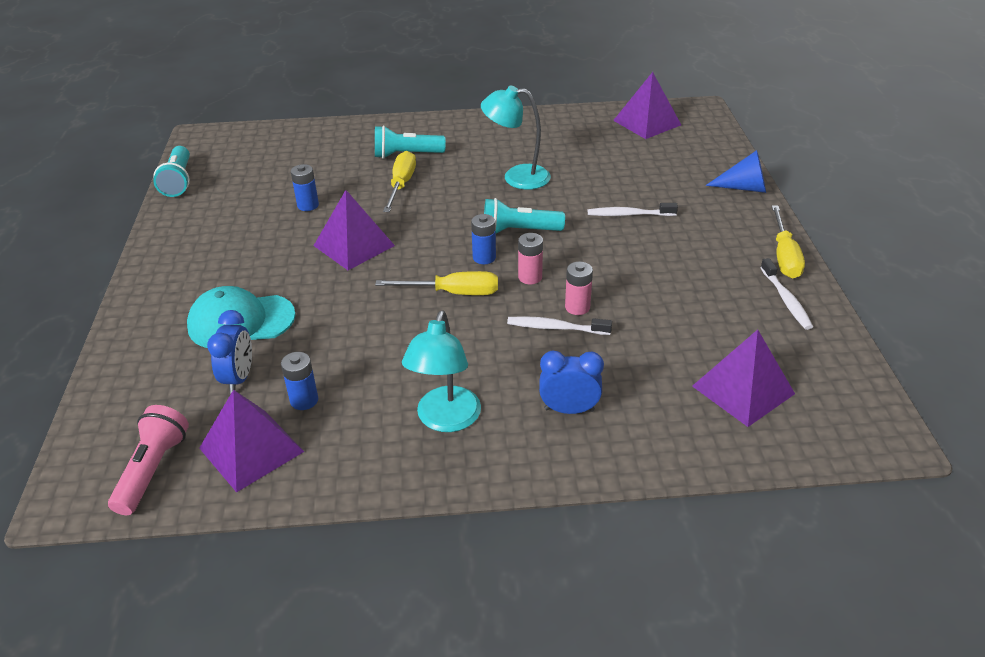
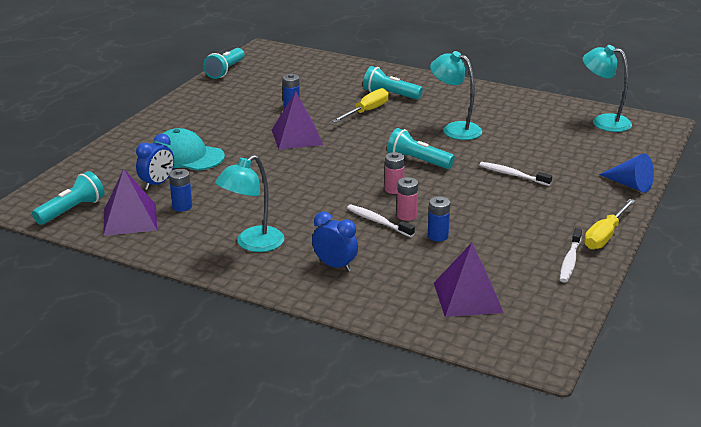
camera: 30 degrees right, 10 degrees down
(153, 470) = (72, 210): pink flashlight -> turquoise flashlight
(453, 293) = (332, 182): yellow screwdriver -> none
(484, 257) = (375, 169): blue battery -> blue battery (438, 236)
(647, 122) = (603, 121): purple pyramid -> turquoise lamp

